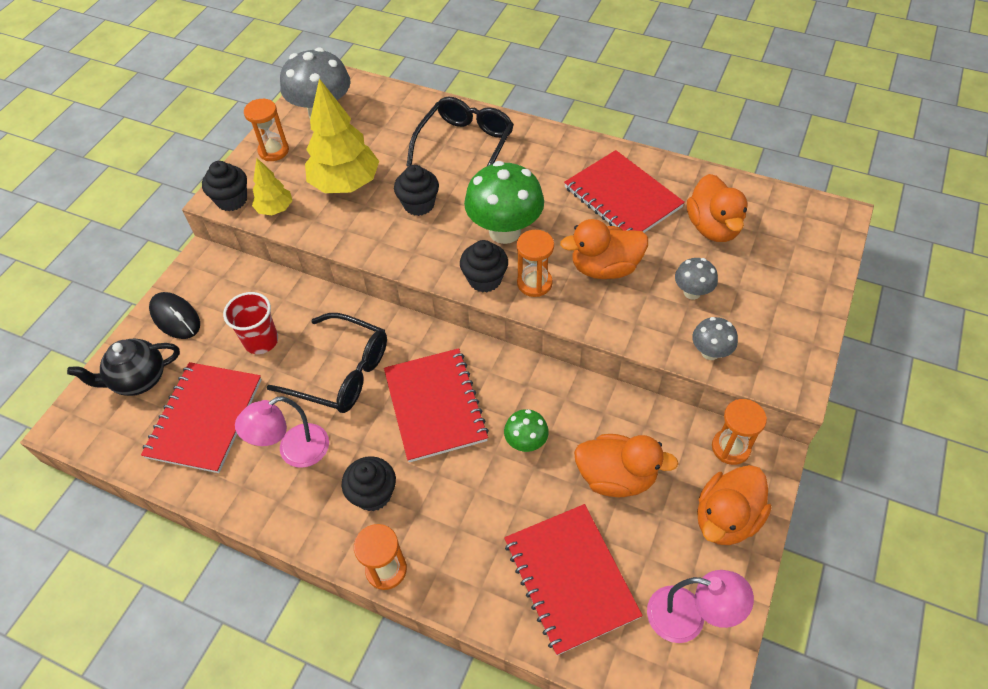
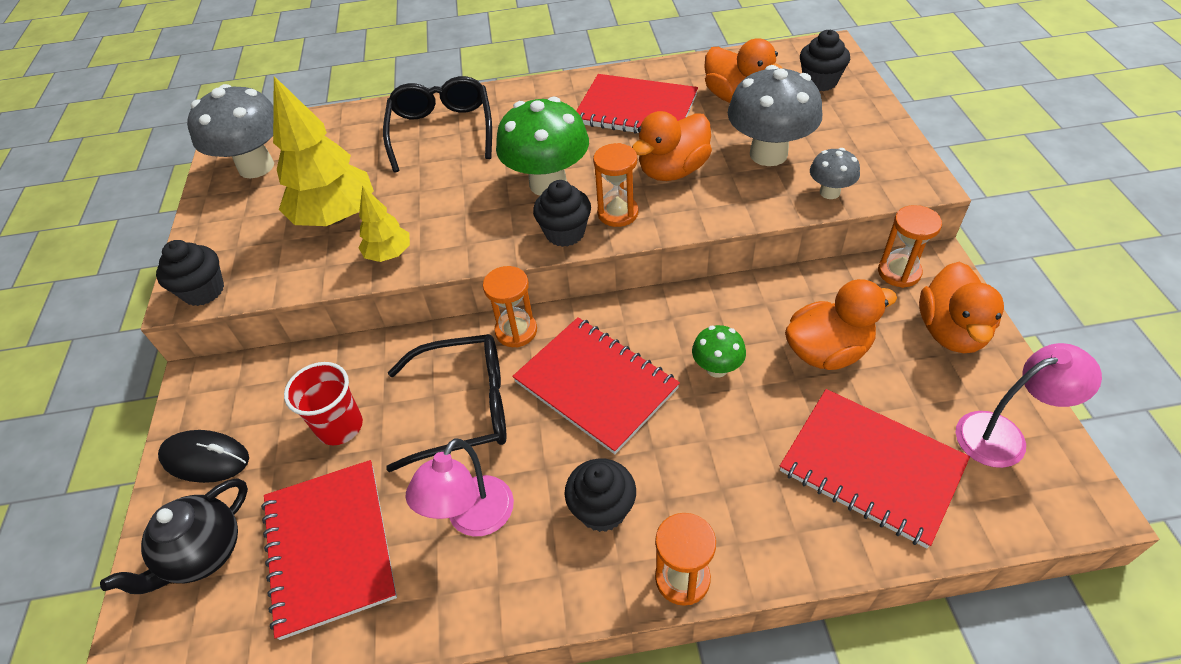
camera: 30 degrees left, 5 degrees down
(273, 151) = (221, 222): orange hourglass -> orange hourglass (516, 331)
(275, 209) = (268, 276): yellow tree -> yellow tree (389, 254)
(419, 204) = (436, 200): black cupcake -> black cupcake (820, 82)
(692, 292) = (768, 154): grey mushroom -> grey mushroom, size x1.97

